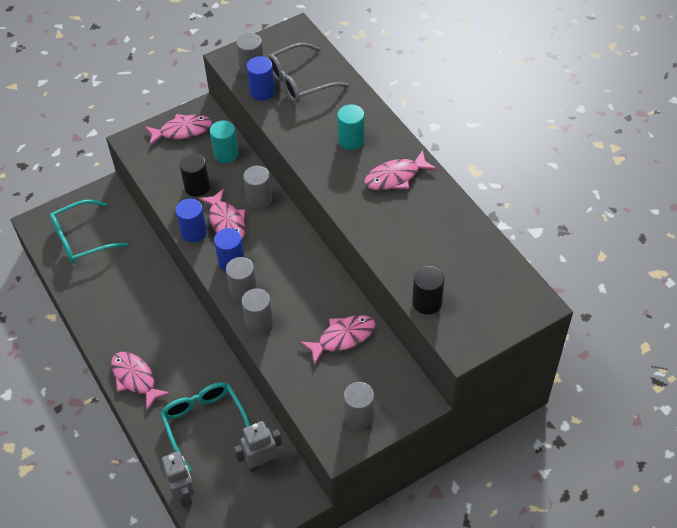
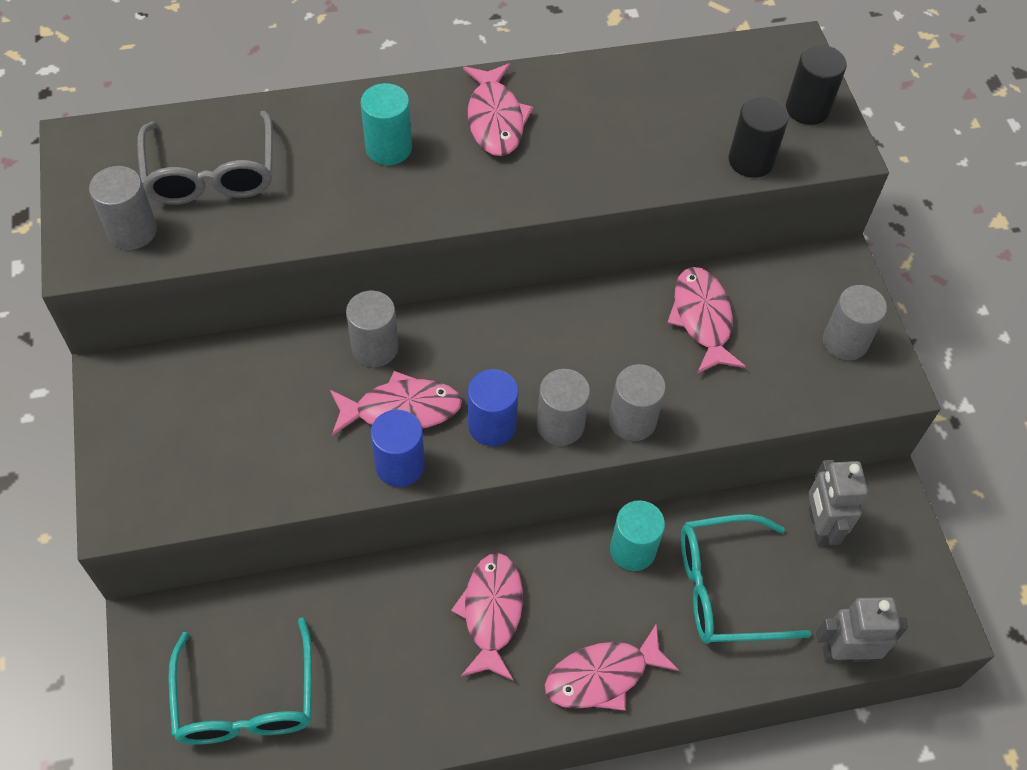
camera: 75 degrees left, 5 degrees up
(182, 131) = (145, 421): pink fish -> pink fish (491, 612)
(197, 187) = (297, 433): black cylinder -> black cylinder (807, 108)
(226, 154) = (243, 368): turquoise cylinder -> turquoise cylinder (632, 550)
(262, 92) = (202, 232): blue cylinder -> none

